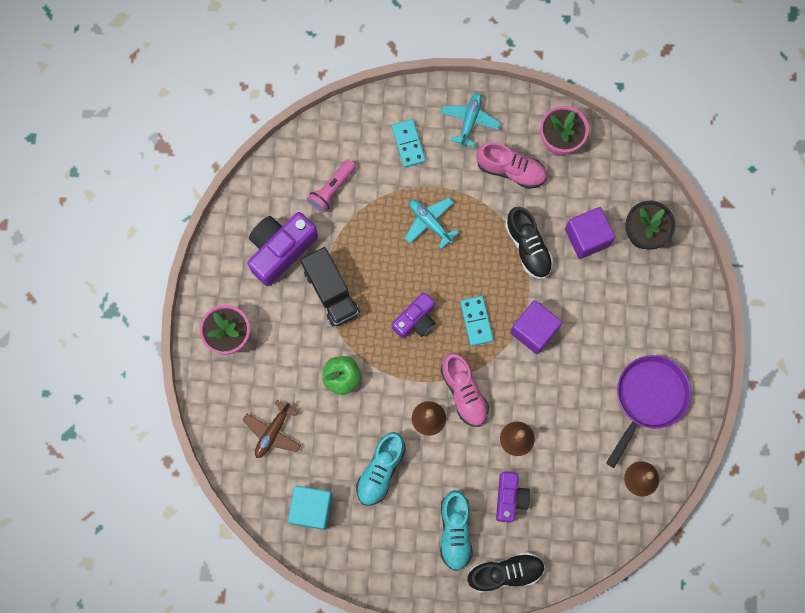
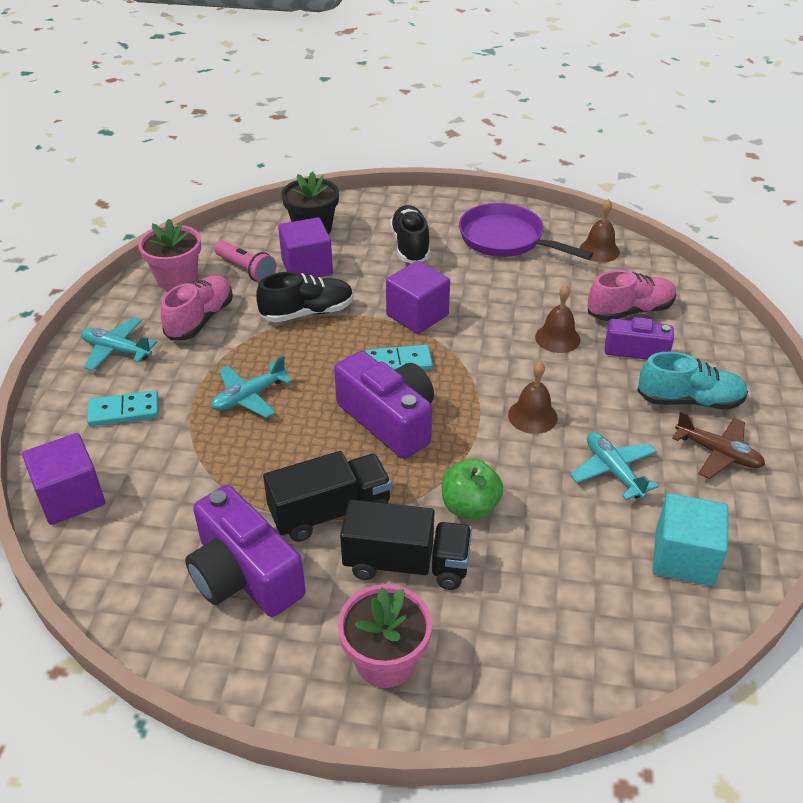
camera: 85 degrees left, 35 degrees down
(273, 432) = (561, 604): brown plane -> brown plane (718, 453)
(295, 342) = (406, 564): none -> black truck
(331, 135) = (71, 497): none -> purple cube
(332, 189) = (162, 501): pink flashlight -> pink flashlight (246, 270)
(380, 470) = (613, 471): turquoise shoe -> turquoise plane
(415, 320) = (389, 420): purple camera -> purple camera, size x1.60
(464, 392) = (496, 380): pink shoe -> pink shoe (629, 311)
(505, 573) = (734, 359): black shoe -> black shoe (410, 246)

